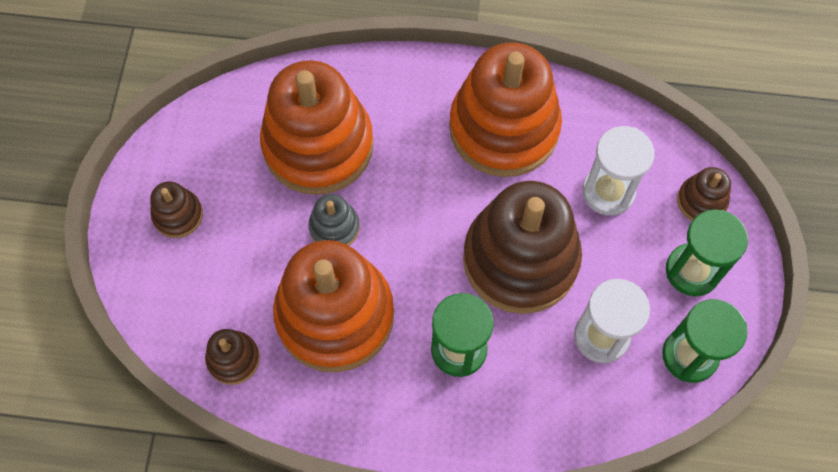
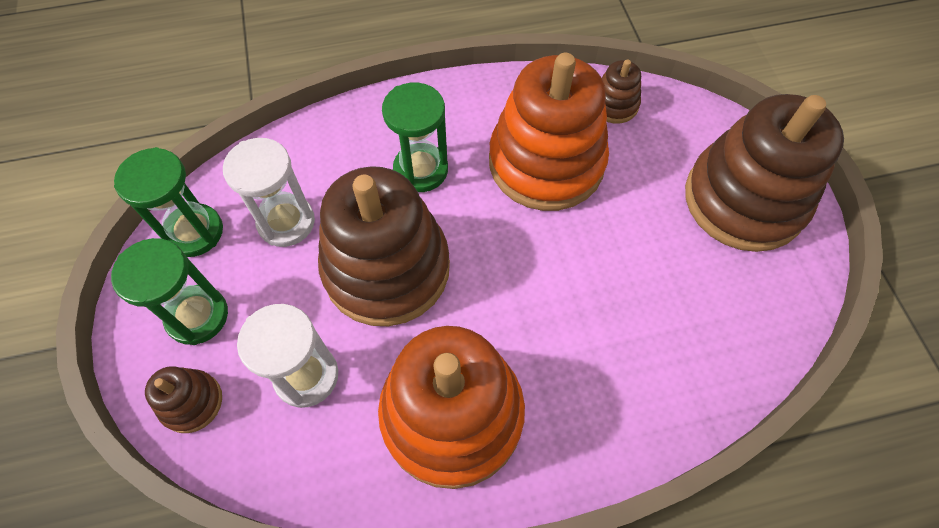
camera: 160 degrees right, 5 degrees down
(178, 215) = (744, 200): brown stacking toy -> brown stacking toy, size x2.27
(318, 145) = (653, 318): orange stacking toy -> none
(334, 227) = (588, 238): grey stacking toy -> none

